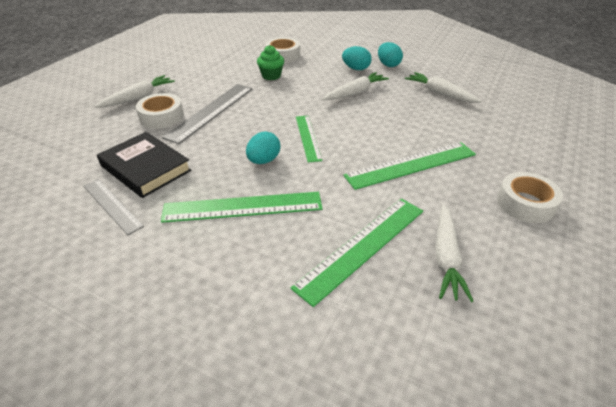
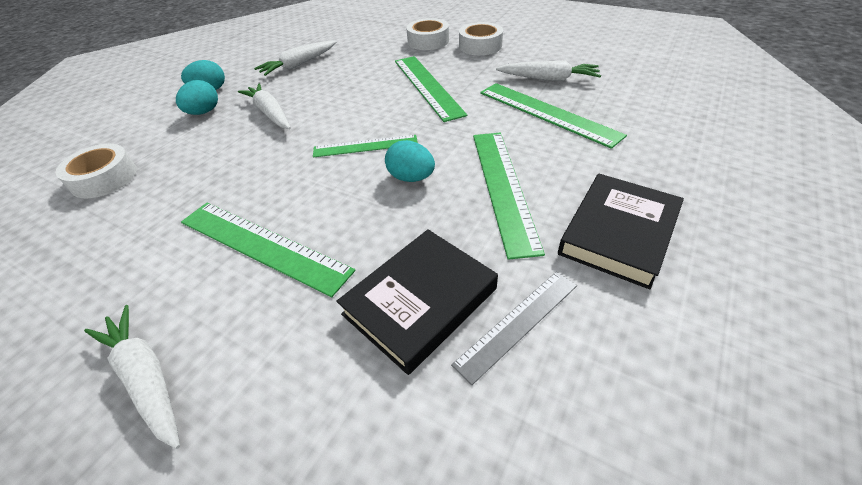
camera: 85 degrees left, 5 degrees up
(161, 117) = (253, 314): white tape -> white tape (428, 41)
(169, 268) = (618, 233): none -> black book
(211, 112) = (262, 245): grey ruler -> green ruler
(271, 76) = (173, 186): green cupcake -> none

